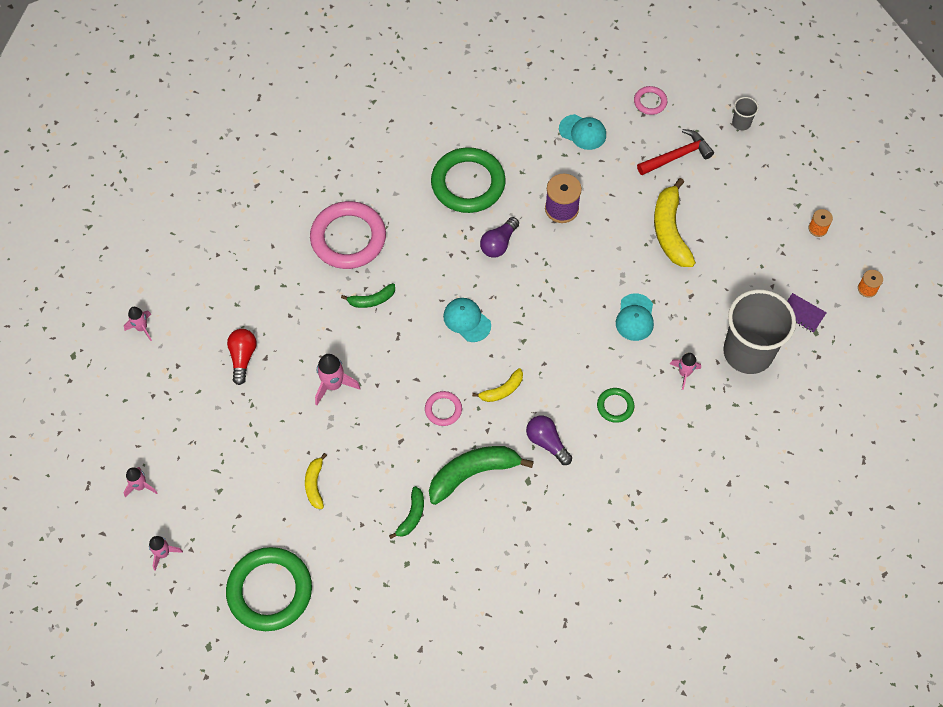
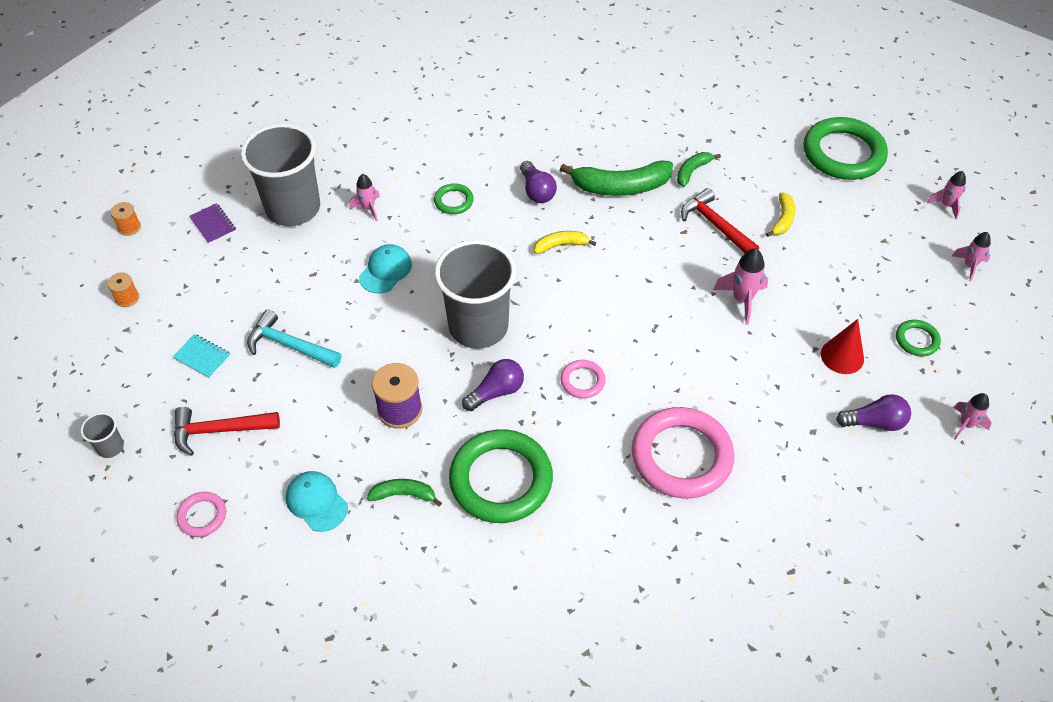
camera: 160 degrees left, 10 degrees down
(183, 392) = (916, 340): none -> green ring
(211, 308) = (874, 422): none -> purple light bulb
(243, 357) = (842, 356): red light bulb -> red cone
(372, 300) = (673, 374): green banana -> green banana (404, 494)
(374, 457) = (715, 225): none -> red hammer
(443, 409) = (630, 245): pink ring -> pink ring (582, 381)
(467, 320) = (570, 320): turquoise cap -> none
(536, 292) = (478, 326): none -> grey cup
(670, 231) = (289, 345): yellow banana -> turquoise hammer
(726, 202) = (202, 357): none -> turquoise notebook

